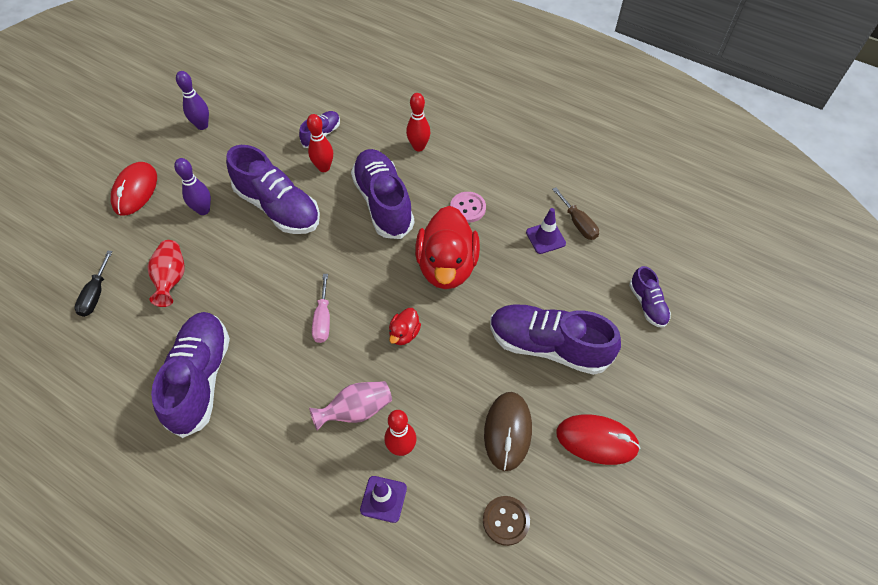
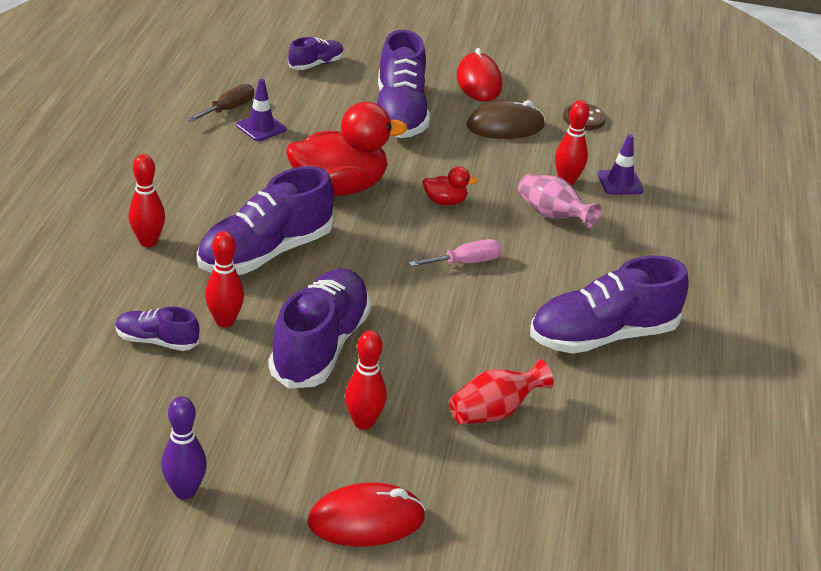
camera: 115 degrees left, 20 degrees down
(96, 294) = (565, 481): black screwdriver -> none
(203, 210) = (363, 422): purple bowling pin -> red bowling pin
(467, 208) = (242, 185): pink button -> none

